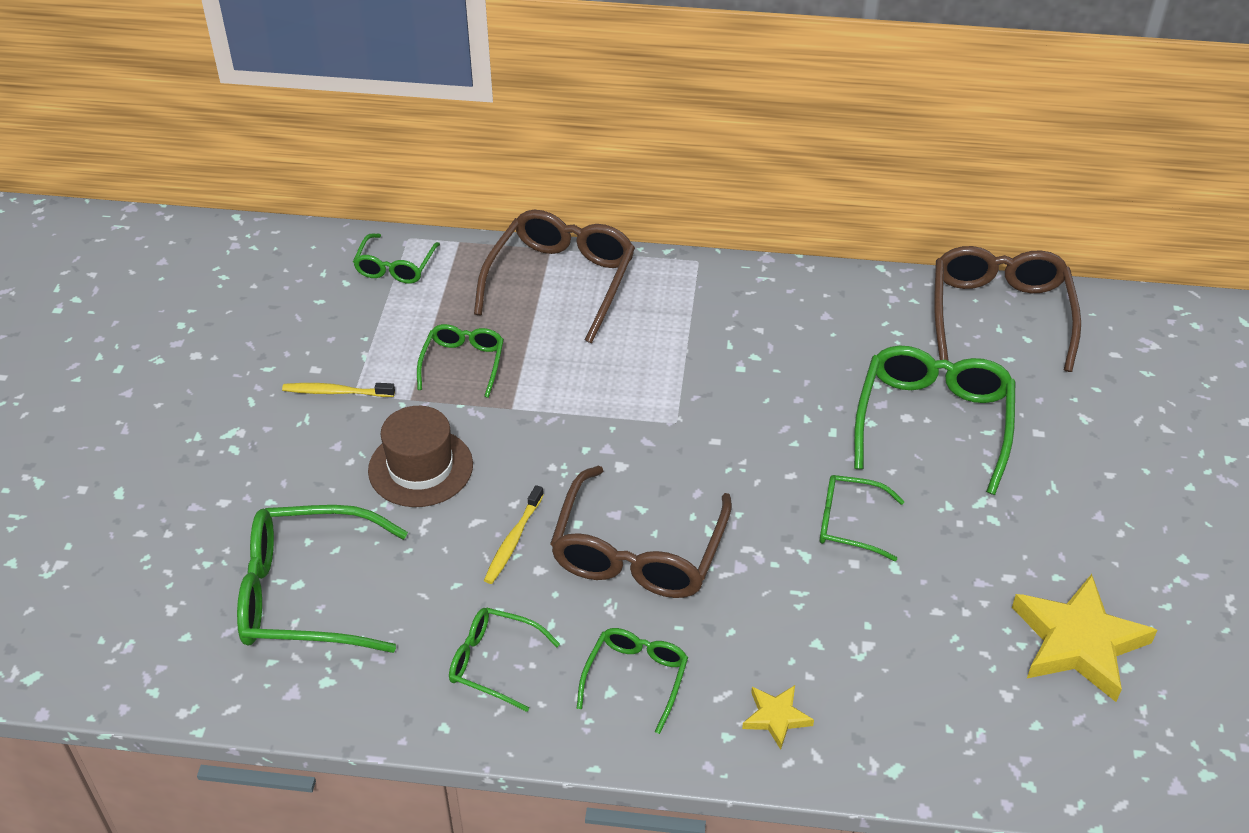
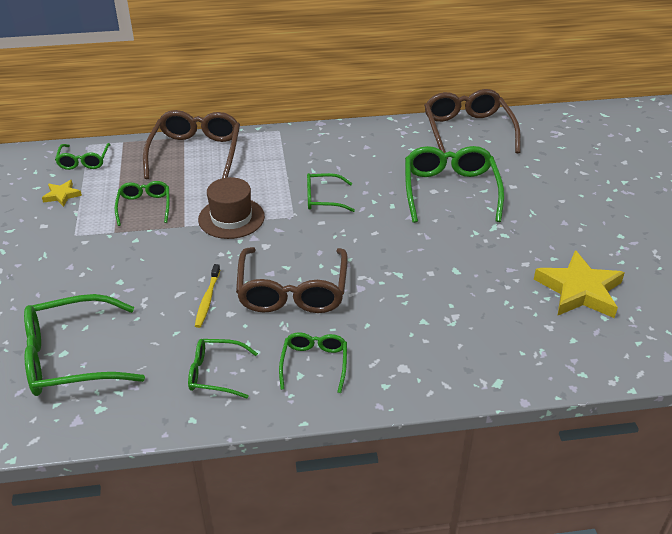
camera: 15 degrees left, 5 degrees down
(336, 392) = (61, 236): yellow toothbrush -> none
(420, 467) = (132, 269): brown hat -> brown hat (231, 218)
(776, 717) = (413, 368): yellow star -> yellow star (62, 195)
(850, 523) = (420, 252): green glasses -> green glasses (323, 199)

